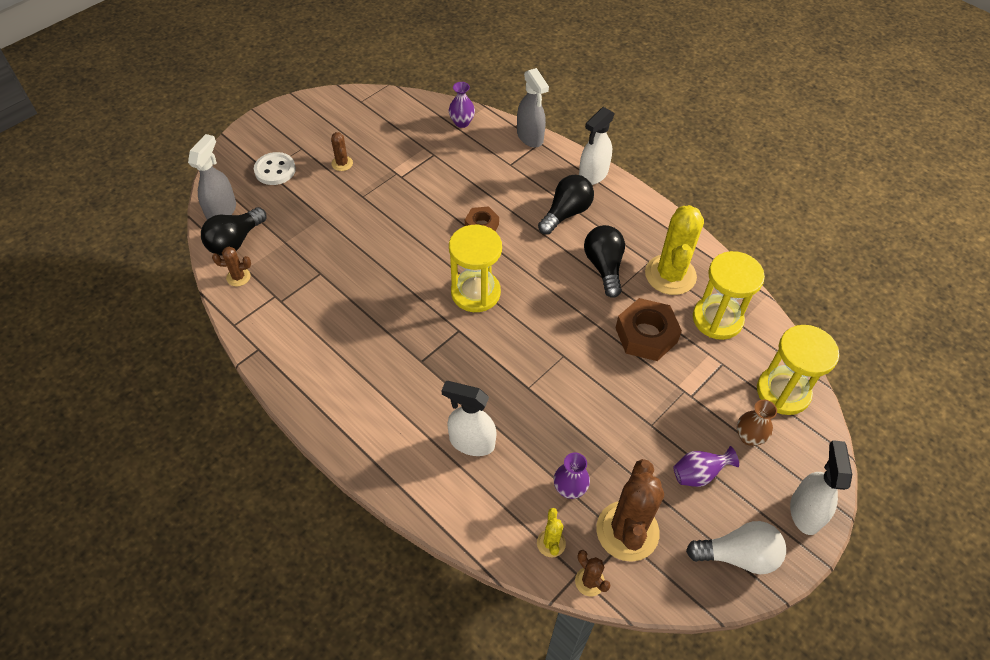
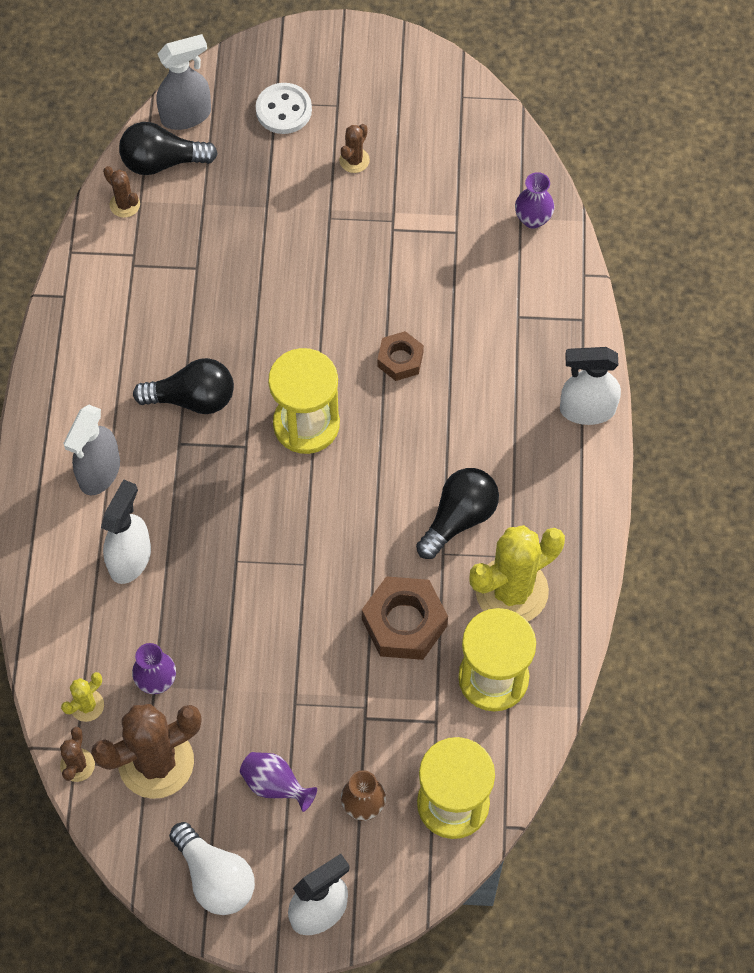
camera: 50 degrees right, 10 degrees up
(471, 442) = (130, 558): white spray bottle -> white spray bottle turned 45 degrees clockwise
(530, 137) = (581, 303): grey spray bottle -> grey spray bottle (99, 472)
(566, 213) = (500, 426): black light bulb -> black light bulb (192, 398)

